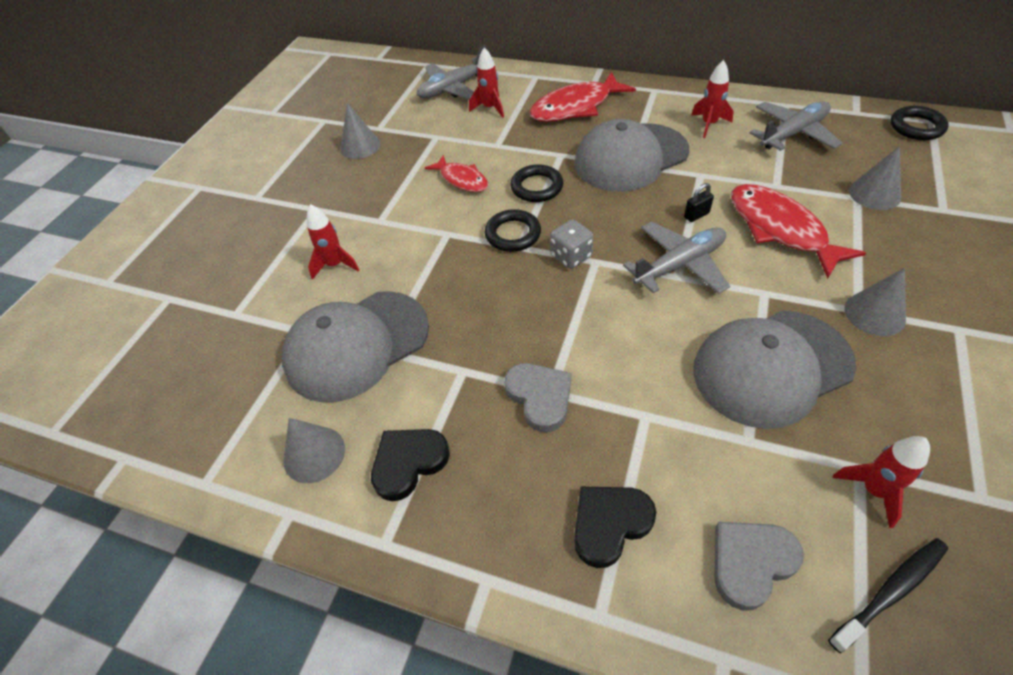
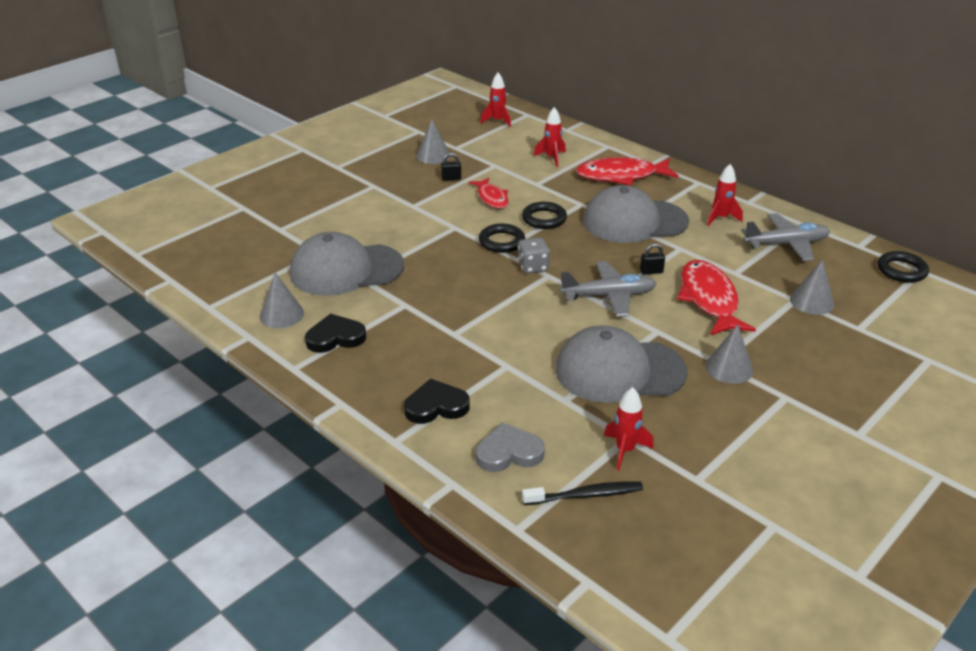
camera: 20 degrees right, 15 degrees down
(335, 265) = (363, 222): red rocket -> red rocket (497, 121)
(400, 169) = (451, 178): none -> black padlock
(453, 88) = (534, 136): grey plane -> none
(540, 397) = (444, 334): grey heart -> none

